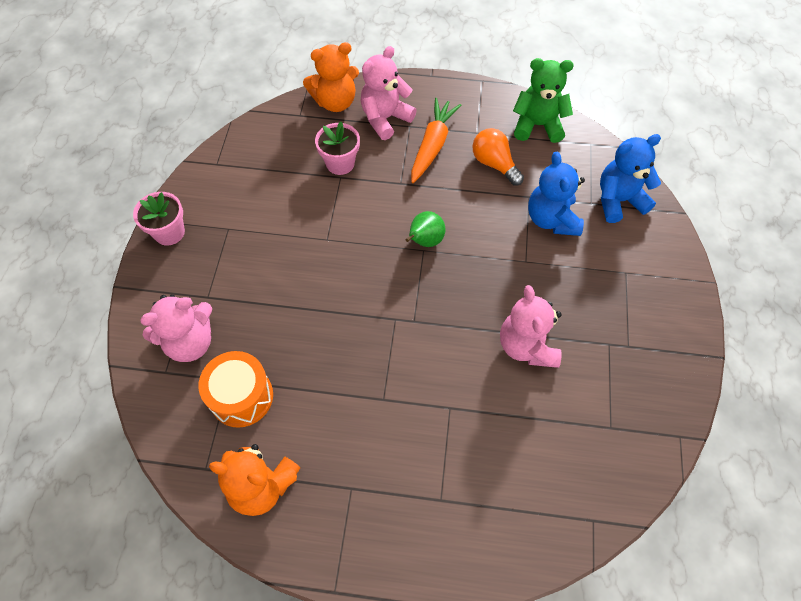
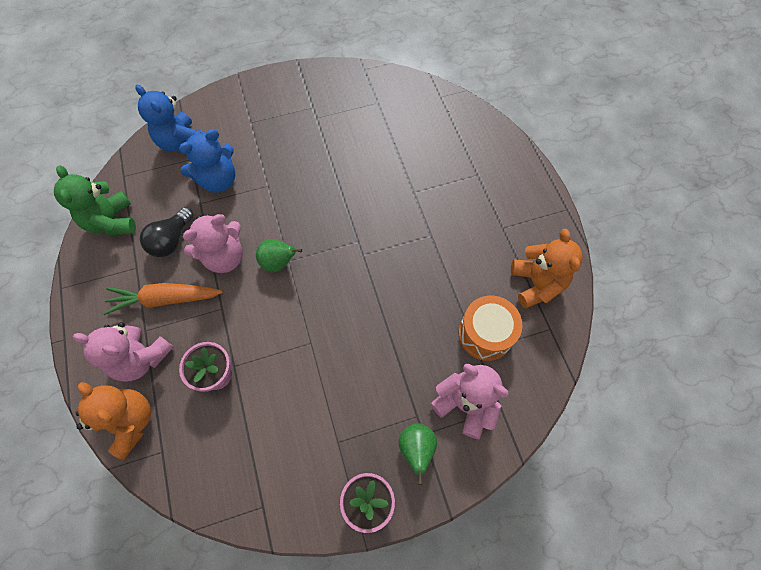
camera: 115 degrees left, 5 degrees up
(182, 284) = (416, 448): none -> green pear
(494, 164) = (171, 240): orange light bulb -> black light bulb
(527, 346) = (342, 162): pink teddy bear -> pink teddy bear (224, 257)

